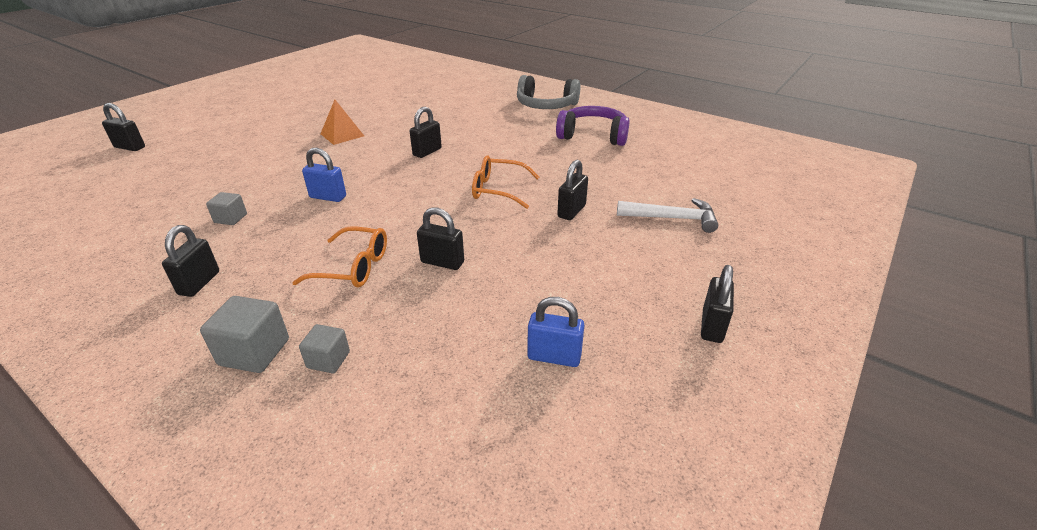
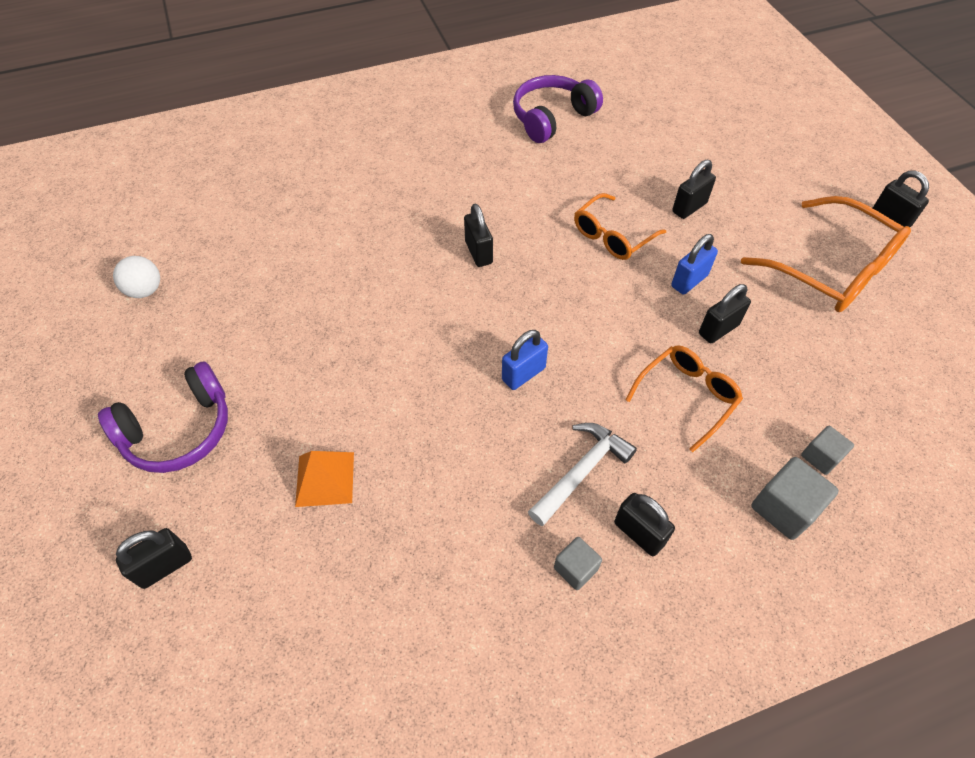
camera: 55 degrees left, 20 degrees up
(222, 123) = (179, 430): none -> purple headphones
(230, 218) = (509, 478): grey cube -> grey cube (575, 568)
(312, 88) = (145, 290): none -> white ball
(342, 135) = (356, 310): orange pyramid -> orange pyramid (325, 479)
(546, 105) = (444, 110): grey headphones -> none
(554, 356) = (883, 317): blue padlock -> blue padlock (689, 281)
(571, 211) = (689, 207): black padlock -> black padlock turned 75 degrees clockwise
(587, 304) = (831, 268): none -> orange glasses
(671, 218) = (742, 157): white hammer -> white hammer (581, 471)

